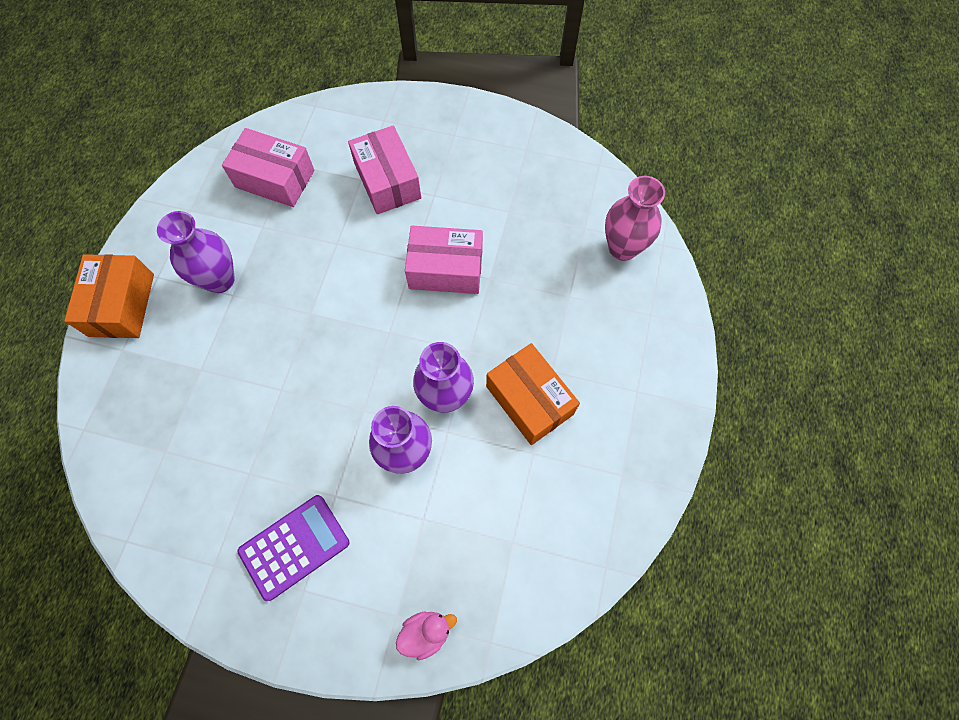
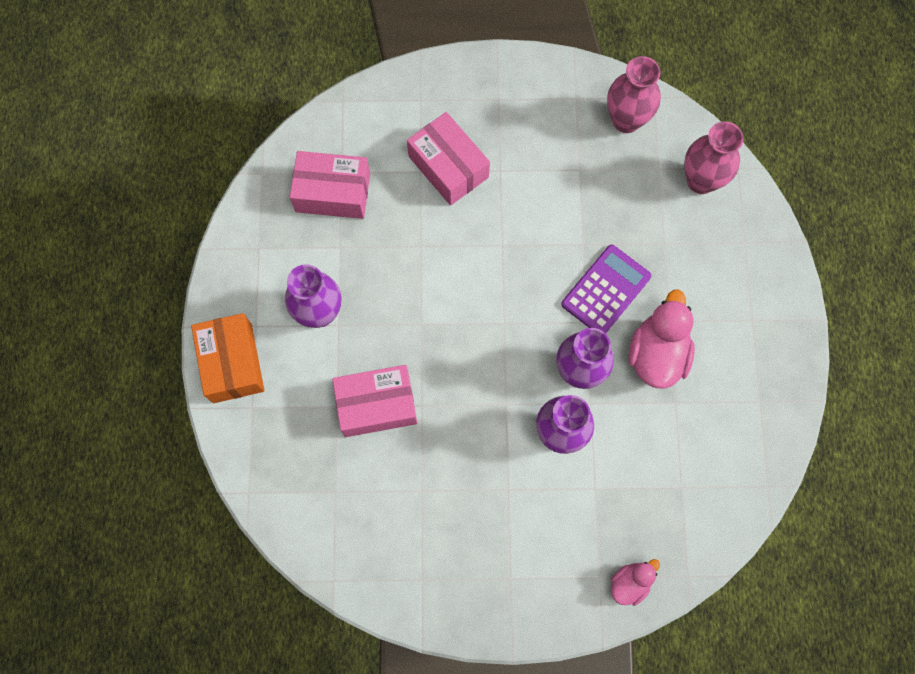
camera: 15 degrees left, 5 degrees up
(294, 546) = (488, 543): purple calculator -> purple calculator (606, 290)
(446, 269) = (537, 245): pink box -> pink box (376, 405)
(529, 400) = (657, 354): orange box -> pink duck
(567, 178) = (626, 120): none -> pink vase

